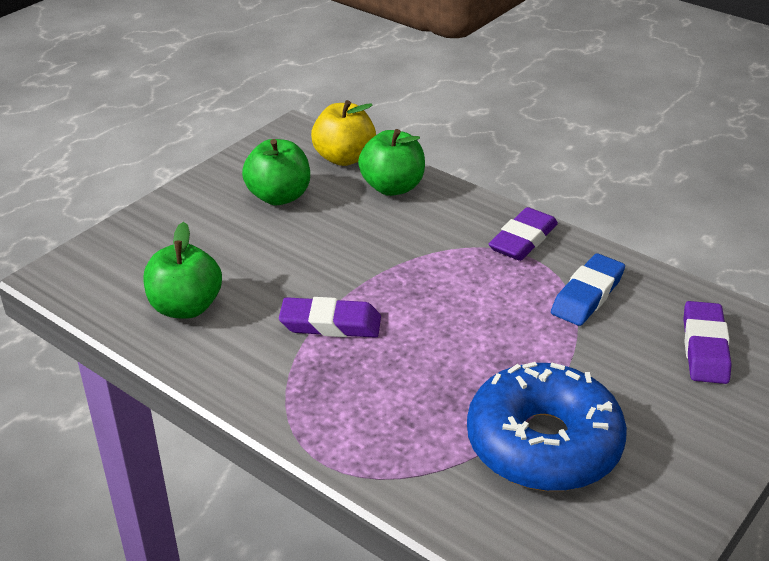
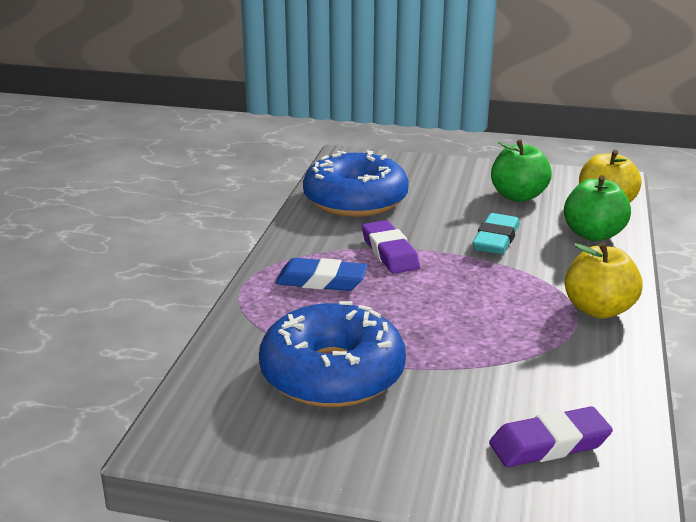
camera: 65 degrees right, 10 degrees down
(186, 307) = (355, 200): green apple -> blue donut
(358, 245) = (496, 240): none -> turquoise eraser
(523, 240) = (598, 309): purple eraser -> yellow apple
(587, 295) = (555, 359): blue eraser -> blue eraser (321, 281)

